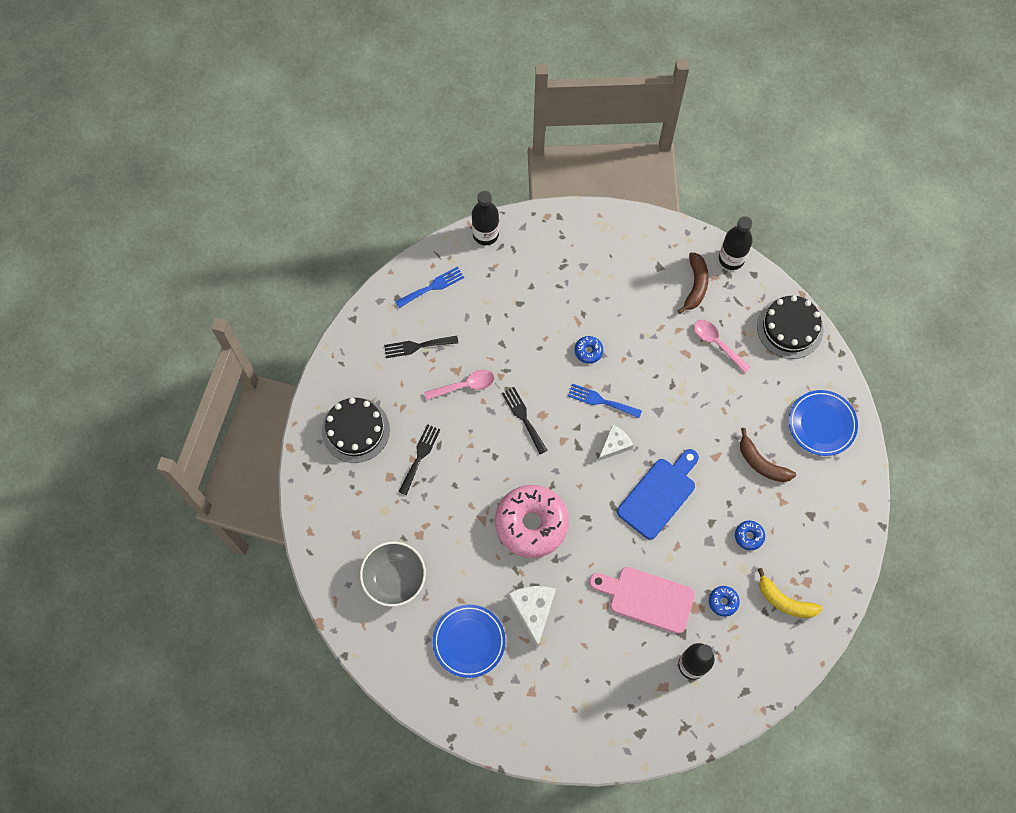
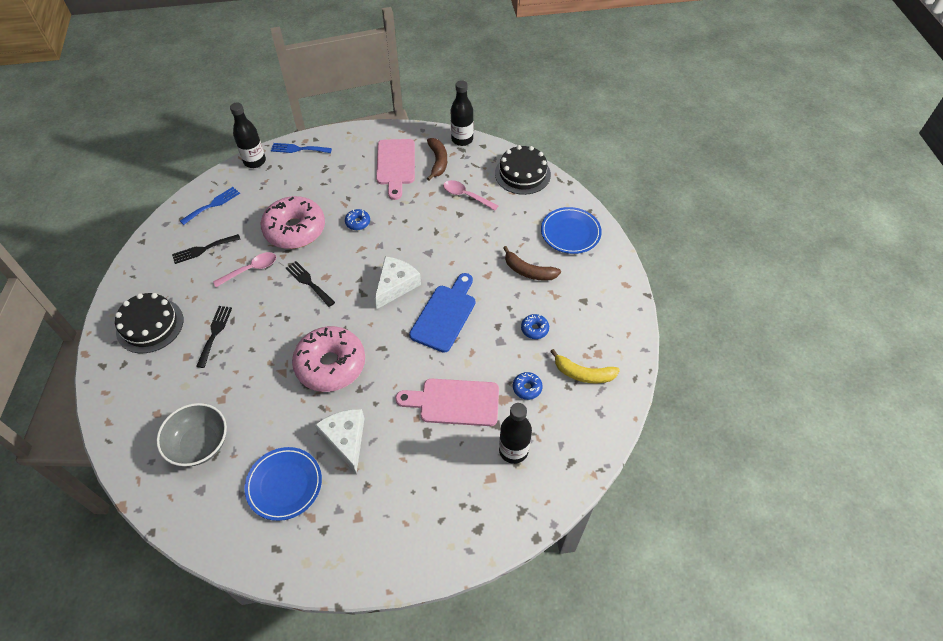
camera: 15 degrees left, 15 degrees down
(518, 344) = (295, 230): none -> pink donut
(601, 401) = (376, 255): blue fork -> blue fork (298, 149)
(614, 445) = (396, 285): white cheese -> white cheese, size x1.53
(646, 279) = (396, 165): none -> pink cutting board

